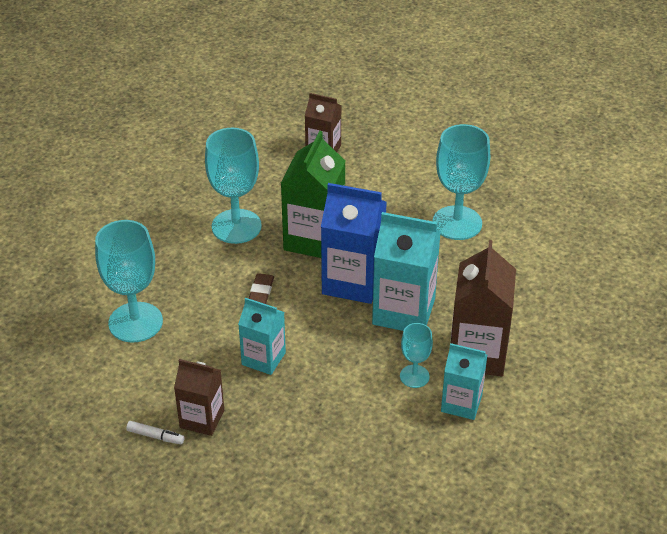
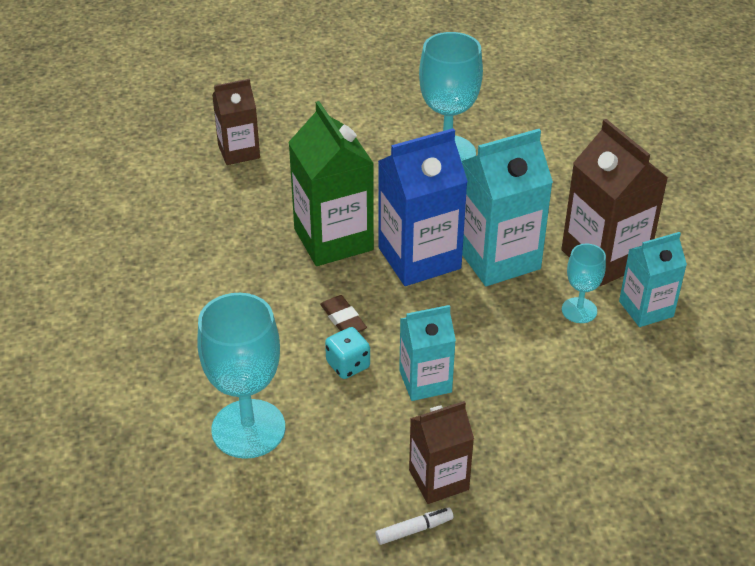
camera: 40 degrees left, 0 degrees up
(231, 321) = (348, 365): none -> turquoise dice
(236, 226) = (239, 270): turquoise goblet -> none

